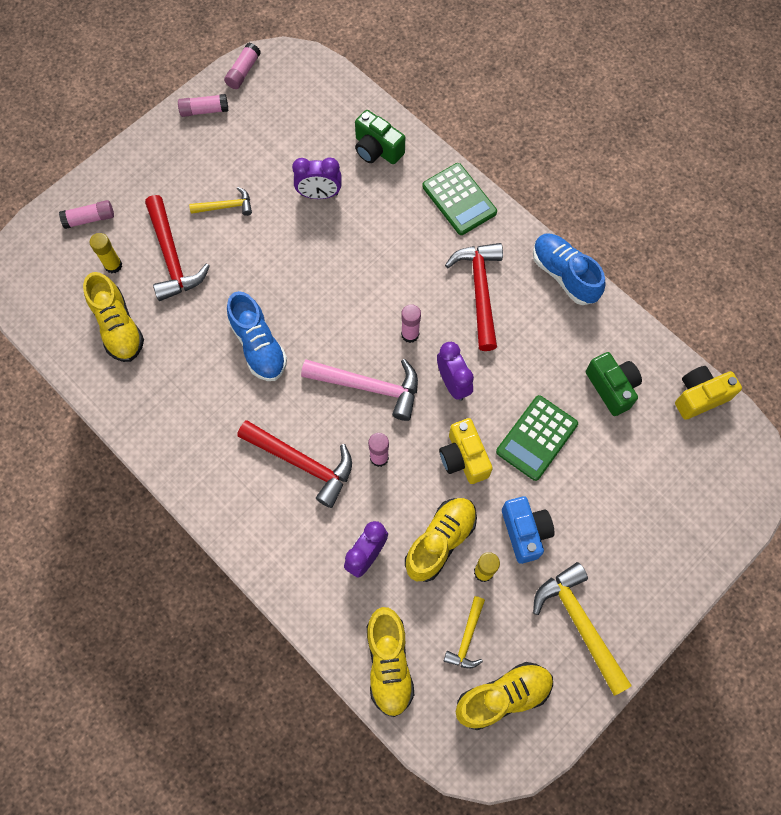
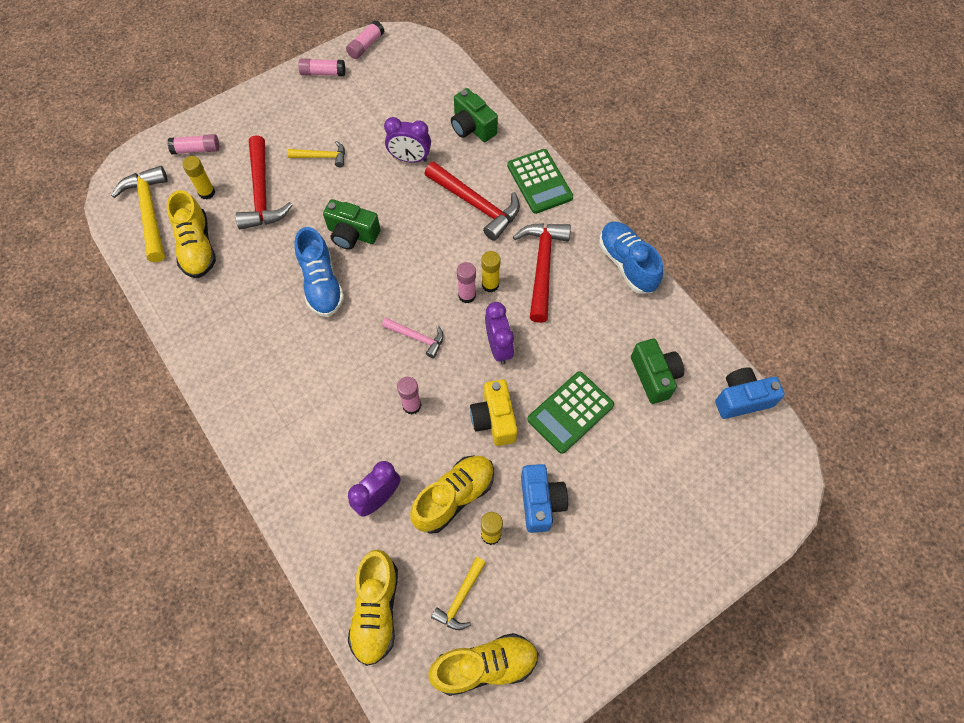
camera: 10 degrees right, 5 degrees down
(278, 287) = (352, 234): none -> green camera
(303, 463) = (337, 398): red hammer -> red hammer (476, 205)
(369, 387) = (417, 337): pink hammer -> pink hammer, size x0.56
(431, 319) = (490, 285): none -> yellow glue stick
(579, 623) = (578, 604): yellow hammer -> yellow hammer (149, 212)
(699, 396) = (741, 399): yellow camera -> blue camera

